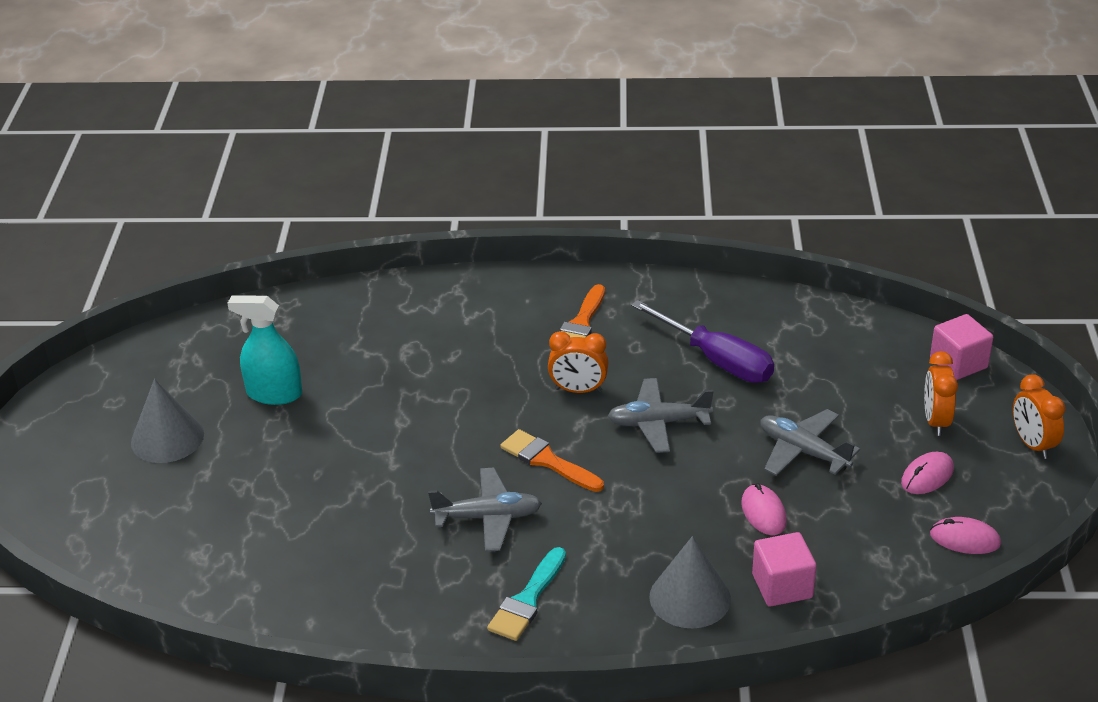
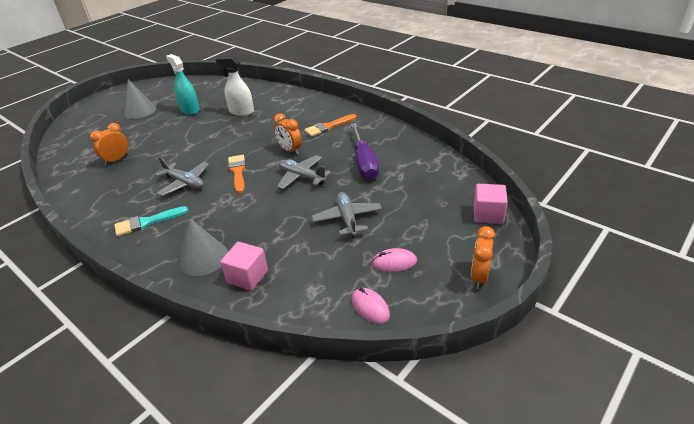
camera: 40 degrees right, 0 degrees up
(384, 357) = (241, 111): none -> white spray bottle
(763, 512) = (289, 237): pink mouse -> none
(935, 421) = (436, 237): orange clock -> orange clock (117, 160)

